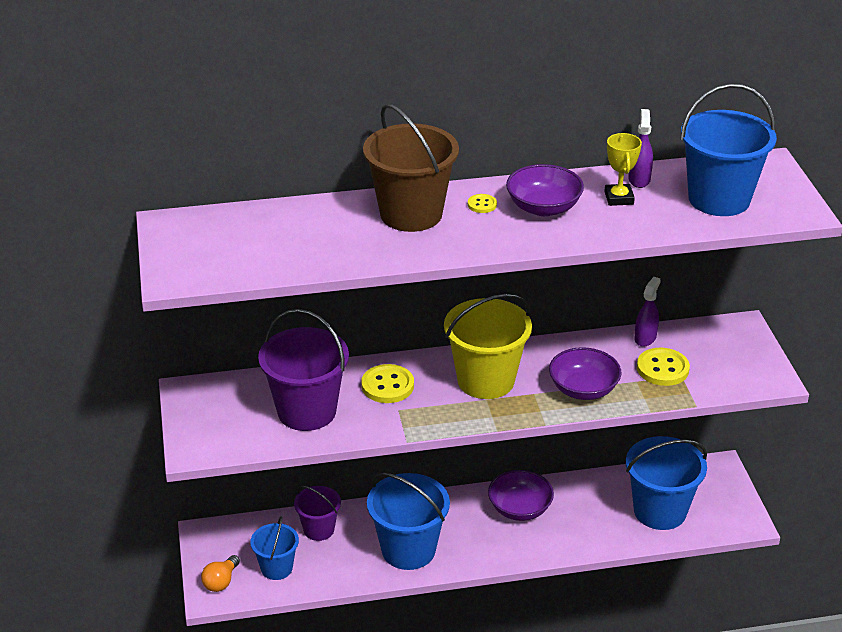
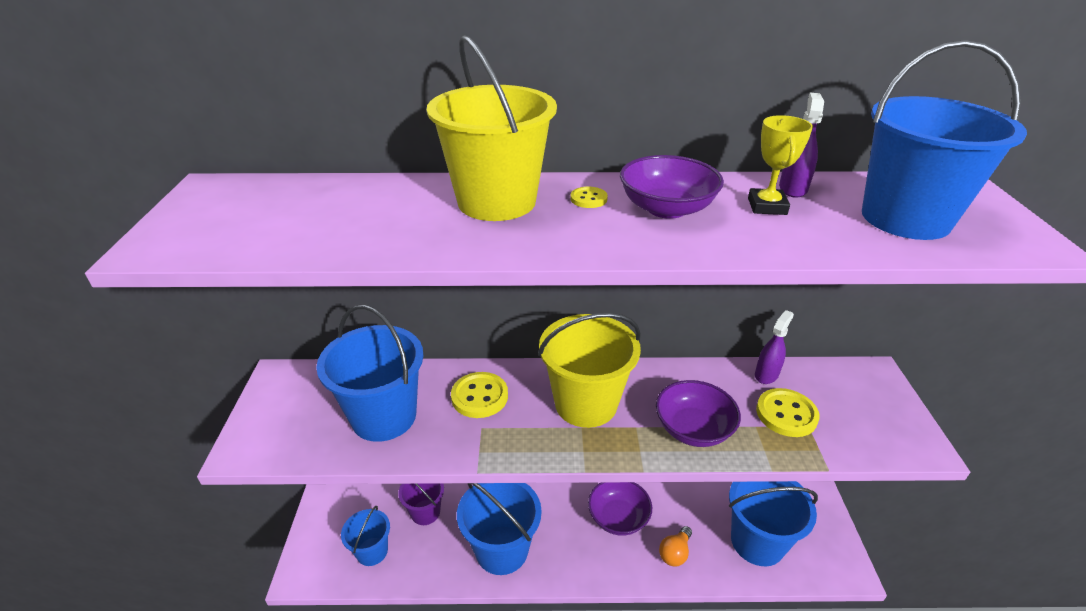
camera: 10 degrees right, 0 degrees up
(221, 582) = (315, 559): orange light bulb -> orange light bulb (675, 553)
(307, 411) = (384, 416): purple bucket -> blue bucket
(411, 214) = (496, 201): brown bucket -> yellow bucket

